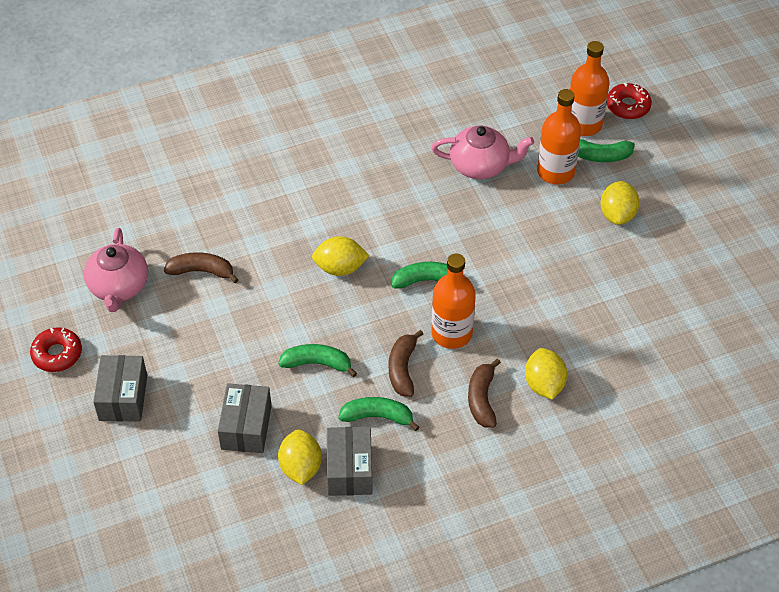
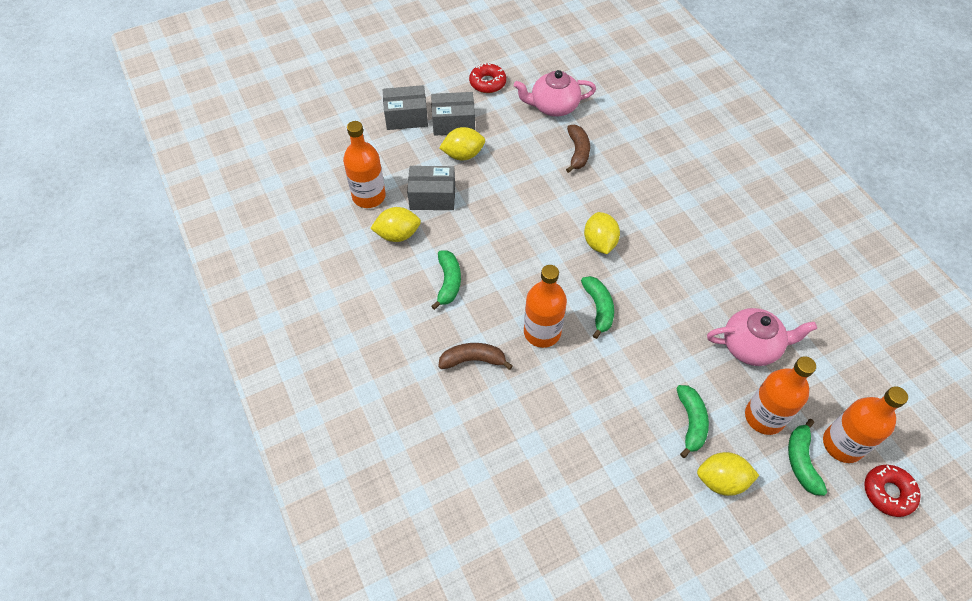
camera: 85 degrees right, 5 degrees up
(233, 499) = (369, 196): none -> orange bottle
(317, 363) = (497, 236): green banana -> green banana (691, 422)
(350, 470) = (396, 267): grey box -> grey box (406, 117)
(402, 369) = (499, 297): brown banana -> none
(480, 165) = (751, 346): pink teapot -> pink teapot turned 90 degrees counterclockwise
(544, 384) = (494, 412): yellow lemon -> yellow lemon (463, 155)

